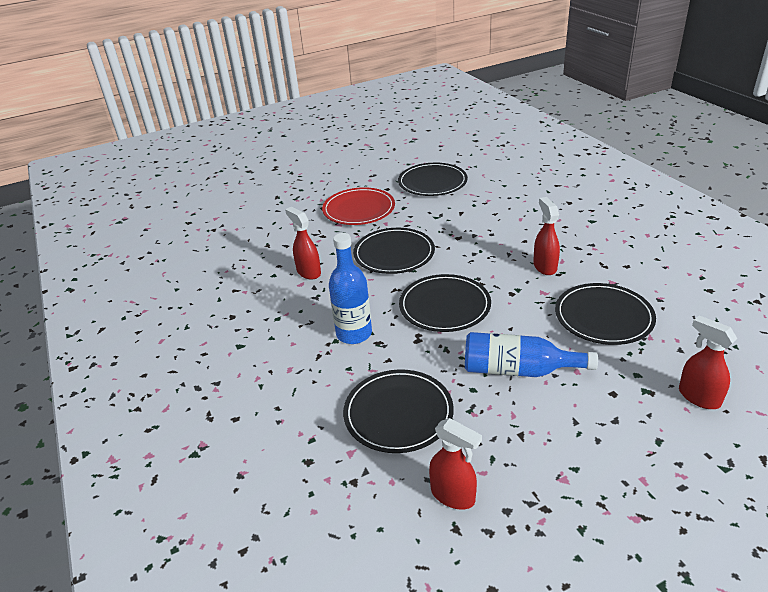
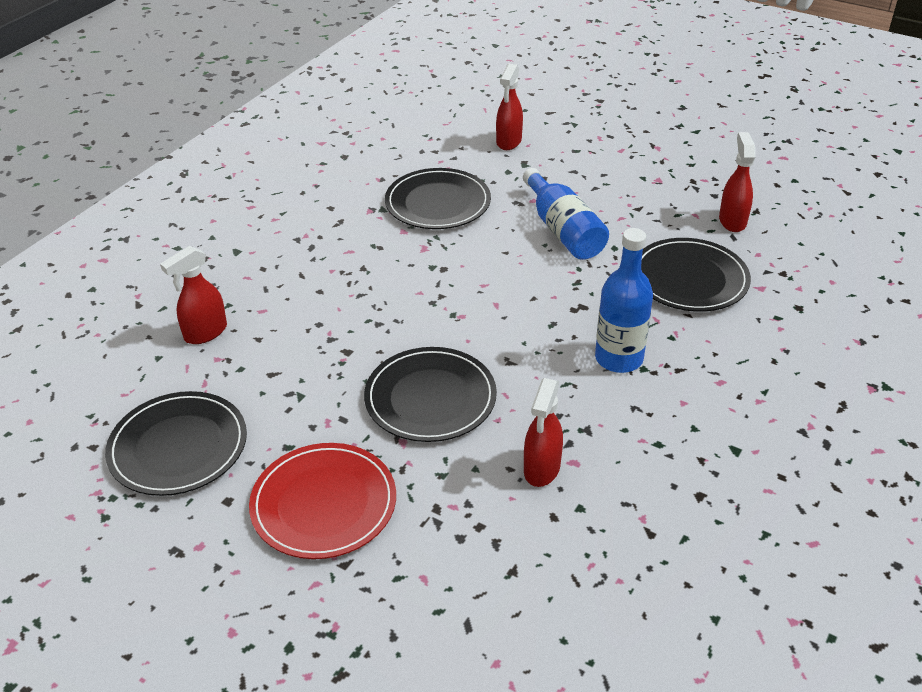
camera: 125 degrees left, 5 degrees up
(444, 306) = (507, 308): black plate -> none
(544, 266) = (371, 260): red spray bottle -> red spray bottle (205, 333)

